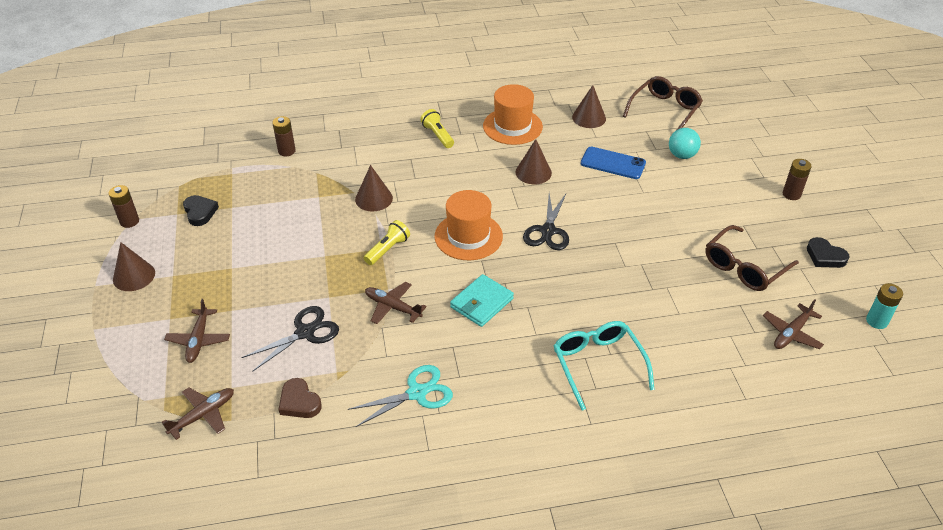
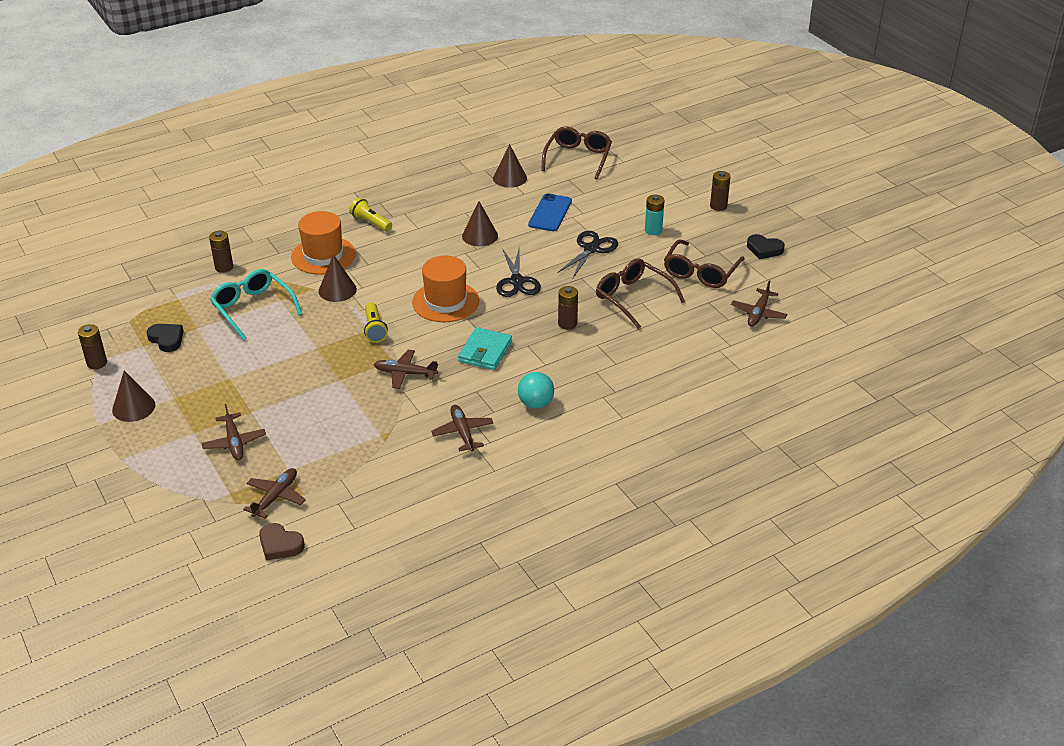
camera: 20 degrees left, 5 degrees down
(299, 402) = (360, 465): brown heart -> brown heart (280, 545)
(305, 332) = (334, 412): black scissors -> black scissors (591, 249)
(387, 249) = (374, 329): yellow flashlight -> yellow flashlight turned 150 degrees clockwise
(417, 393) = (463, 433): turquoise scissors -> brown plane
(512, 126) = (440, 200): orange hat -> orange hat (323, 255)
(578, 292) = (567, 324): none -> brown battery
(598, 364) = (609, 374): turquoise glasses -> turquoise glasses (253, 308)
(613, 163) = (550, 213): blue phone -> blue phone turned 75 degrees counterclockwise
(659, 279) = (633, 298): none -> brown glasses
(682, 155) = (610, 193): turquoise ball -> turquoise ball (536, 403)
(876, 321) = (822, 289): turquoise battery -> turquoise battery (653, 230)

